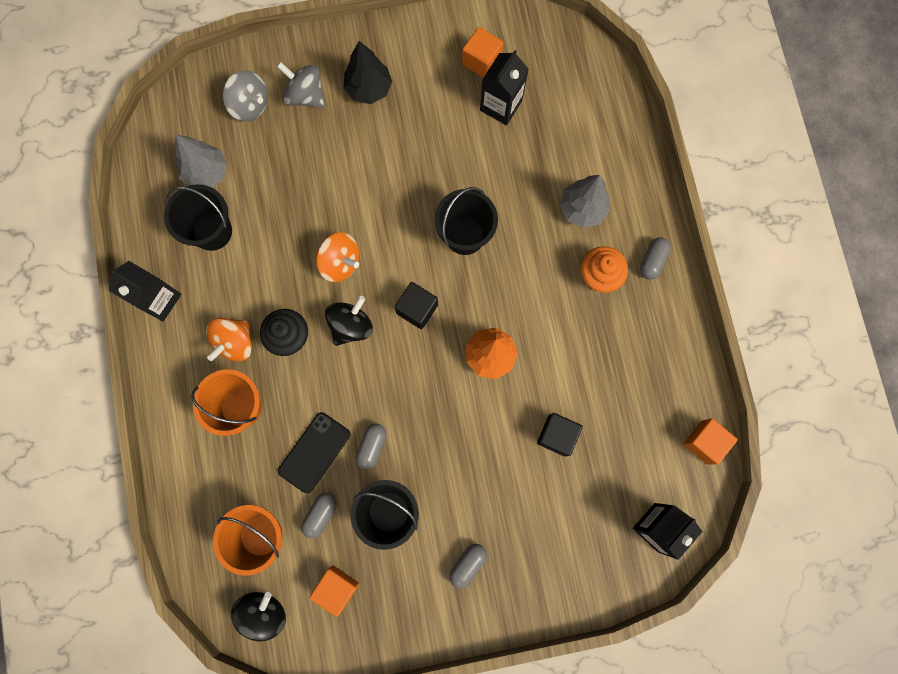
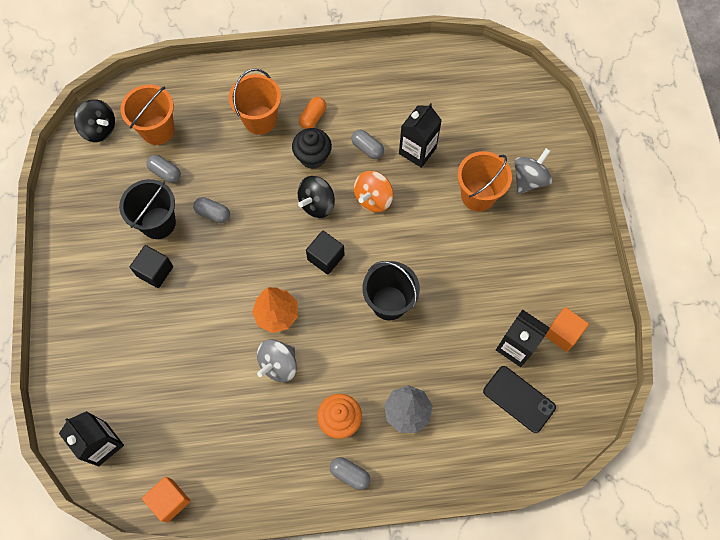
camera: 95 degrees right, 10 degrees down
(159, 299) = (354, 66): black carton -> black carton (417, 151)
(206, 173) = (459, 102): grey tree -> none
(212, 231) = (408, 104): black bucket -> none
(235, 342) = (313, 117): orange spinning top -> orange capsule
(250, 105) = (520, 136): grey spinning top -> grey spinning top (278, 365)
(314, 452) = (215, 171): black phone -> black phone (519, 399)
(329, 148) = (478, 195): none -> orange bucket
(337, 588) = (106, 181): orange cube -> none
(351, 325) = (317, 204): black spinning top -> black spinning top turned 90 degrees clockwise
(369, 89) = (534, 232): black tree -> none
(467, 564) = (104, 280): grey capsule -> grey capsule (367, 148)
(557, 435) = (198, 365): black cube -> black cube (155, 271)

